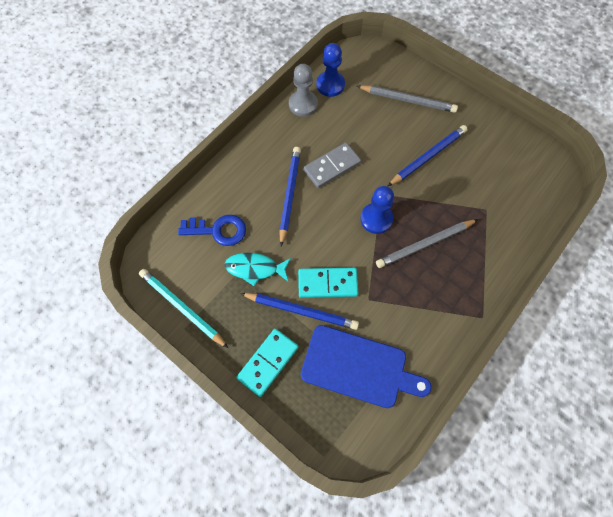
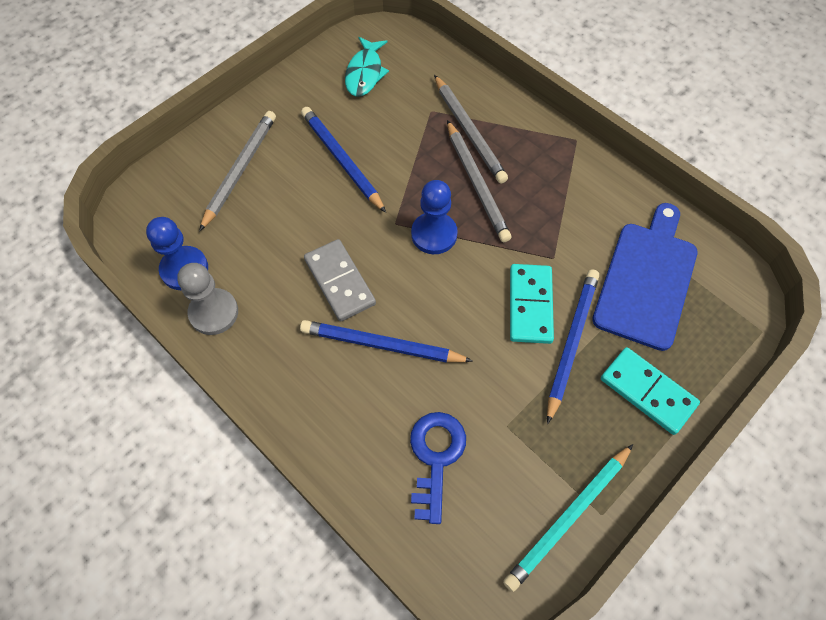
camera: 85 degrees left, 5 degrees down
(255, 268) = (504, 403): turquoise fish -> turquoise fish (365, 73)
(472, 237) = (469, 132): none -> grey pencil

